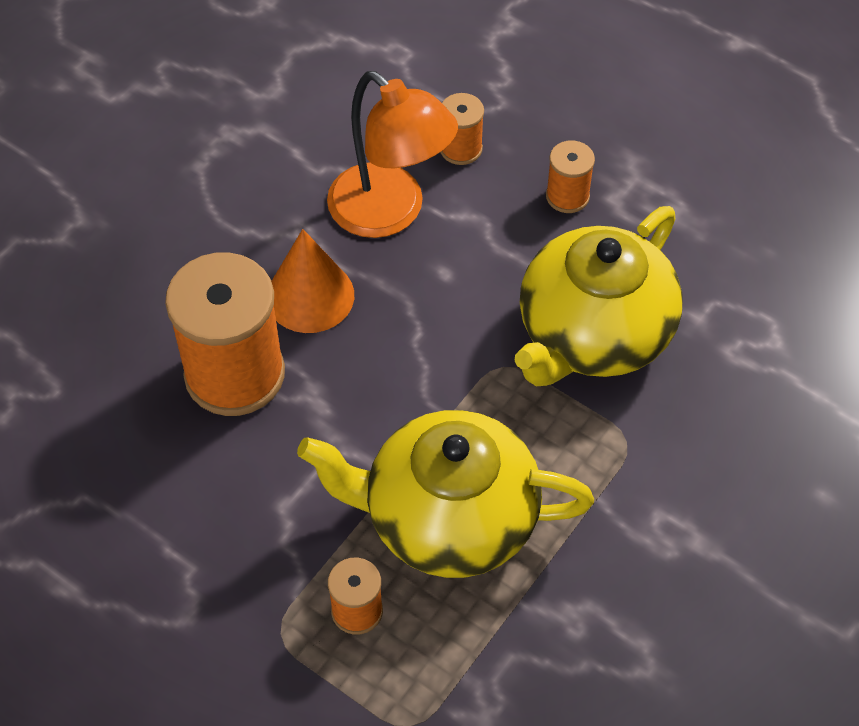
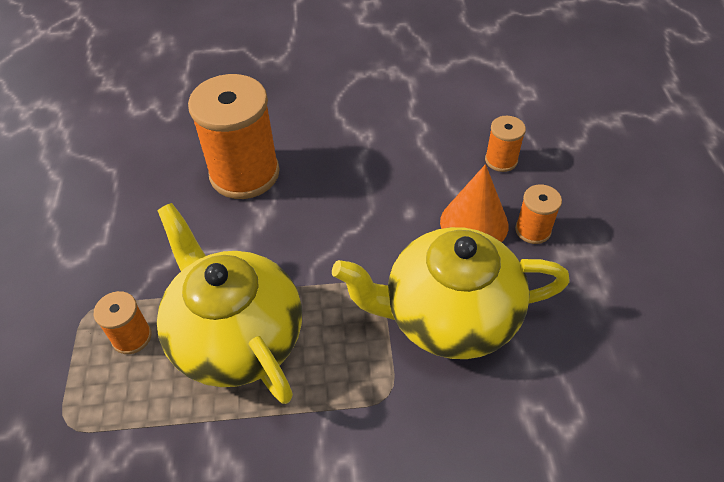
camera: 50 degrees right, 5 degrees down
(310, 296) = (327, 168): orange cone -> orange cone (474, 223)
(390, 213) = (420, 162): orange lamp -> none

